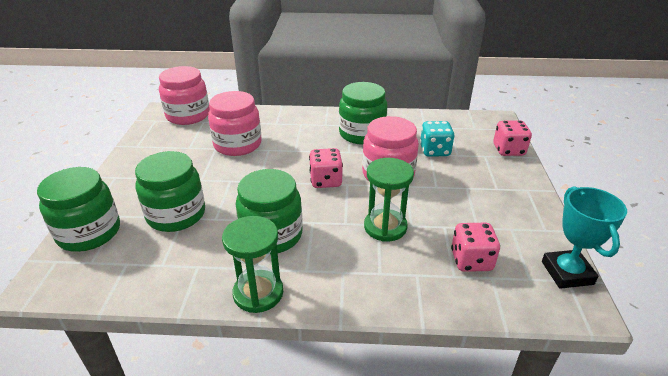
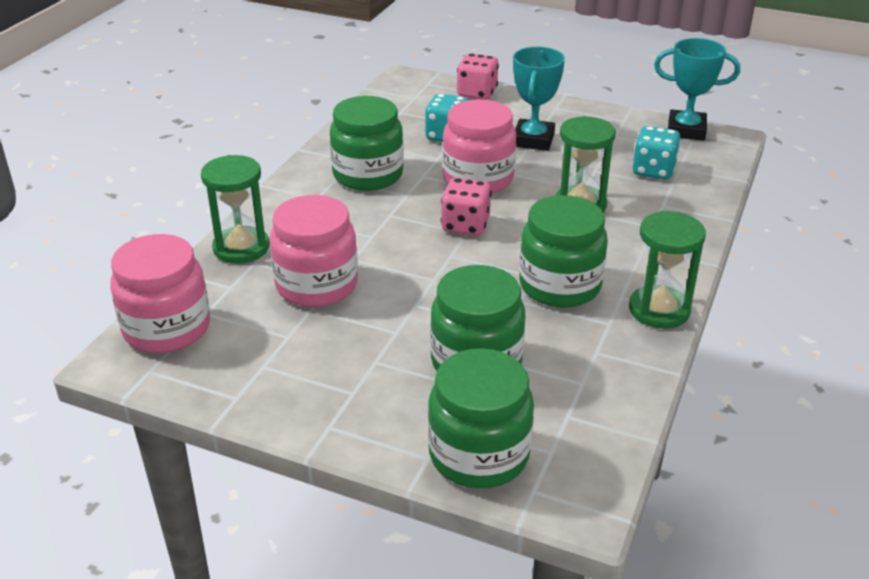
camera: 70 degrees left, 0 degrees up
(263, 116) = (241, 248): none -> green hourglass
(463, 188) = (533, 140): none -> turquoise trophy
(471, 260) = (653, 170): pink dice -> turquoise dice

